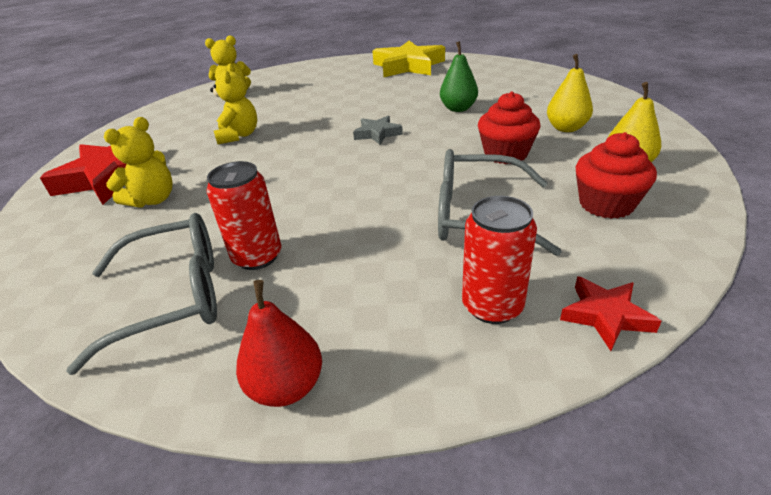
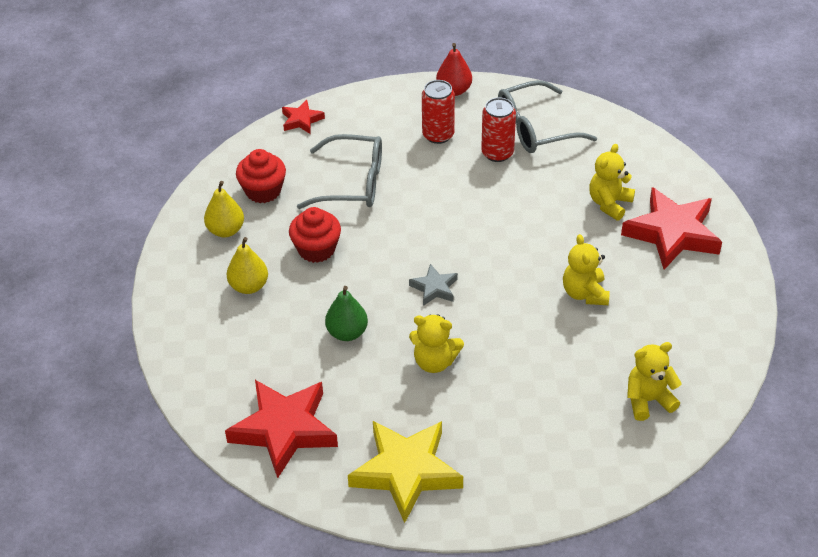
camera: 175 degrees right, 10 degrees up
(383, 100) = (434, 362): none -> yellow teddy bear
(492, 306) = (356, 124): red can -> red can (438, 135)
(494, 73) = (284, 430): none -> red star

